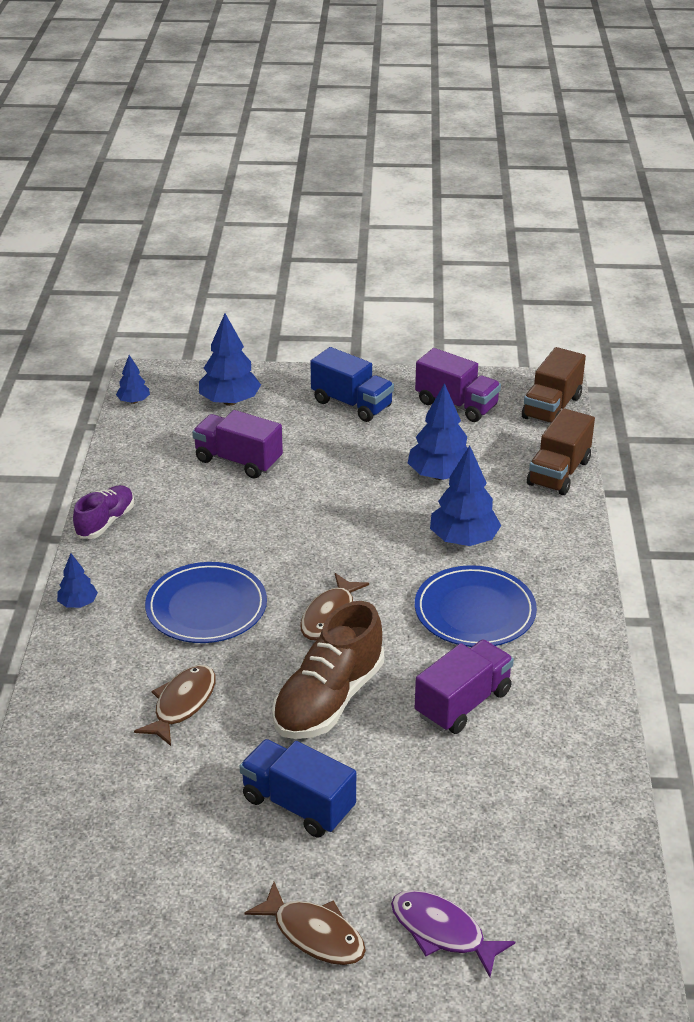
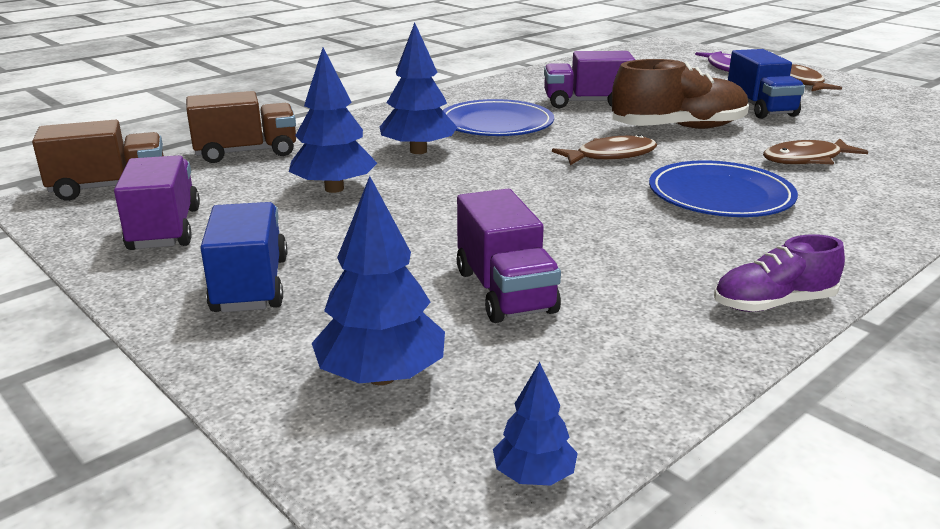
camera: 135 degrees left, 10 degrees down
(78, 603) = (871, 245): blue tree -> none

